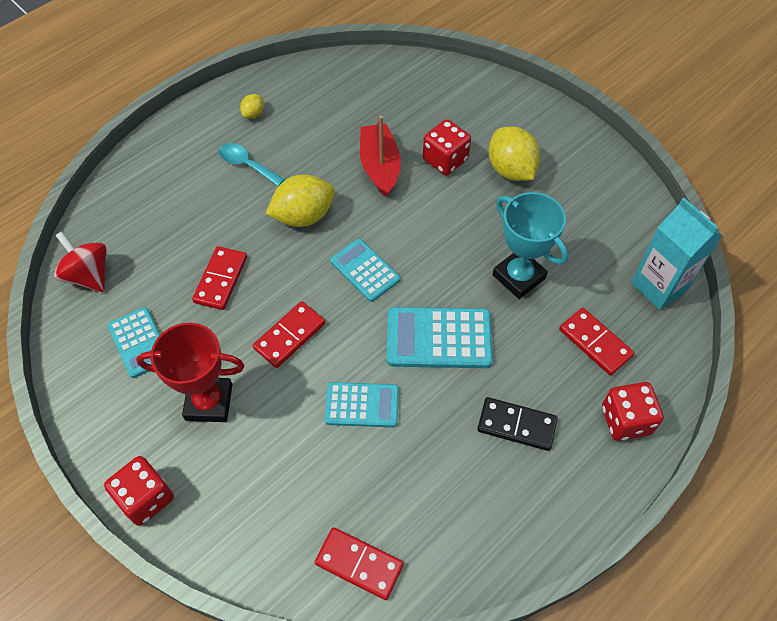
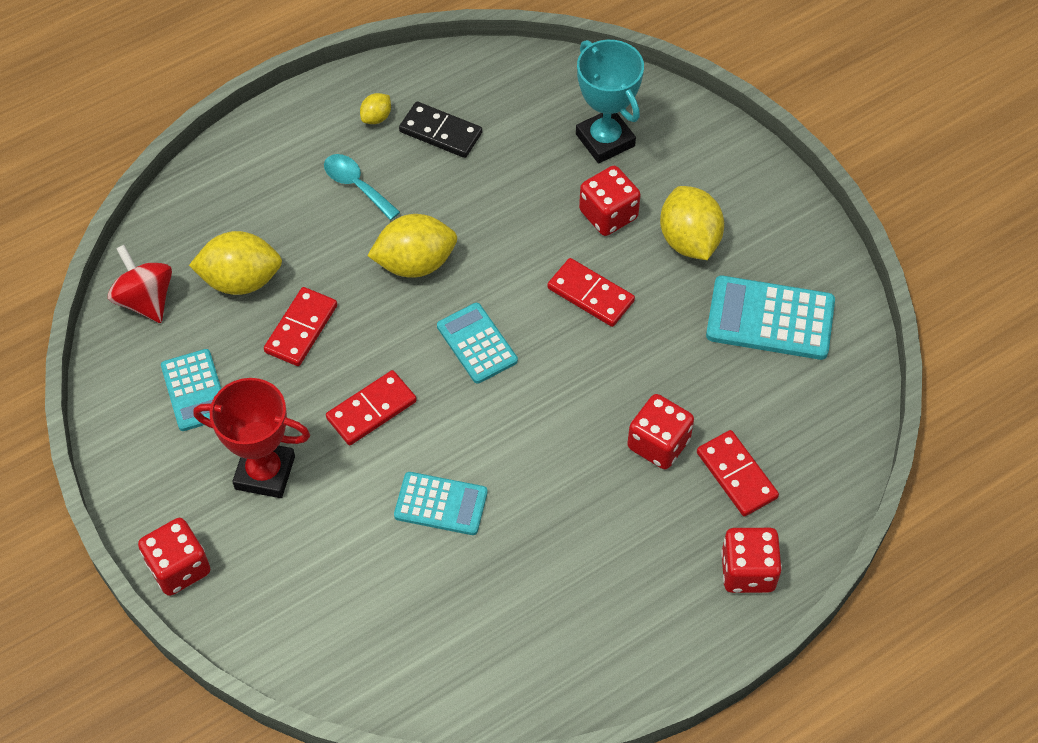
camera: 10 degrees right, 0 degrees up
(166, 249) = (241, 280): none -> yellow lemon
(359, 564) = (402, 677): red domino -> red domino (590, 295)
(380, 166) = (523, 212): red boat -> none
(439, 338) = (548, 440): turquoise calculator -> turquoise calculator (770, 319)
(516, 425) = (616, 556): black domino -> black domino (441, 132)
(519, 276) = (664, 380): turquoise trophy -> turquoise trophy (605, 140)
(527, 327) = (658, 444): none -> red dice
(659, 286) = (836, 418): turquoise carton -> none

